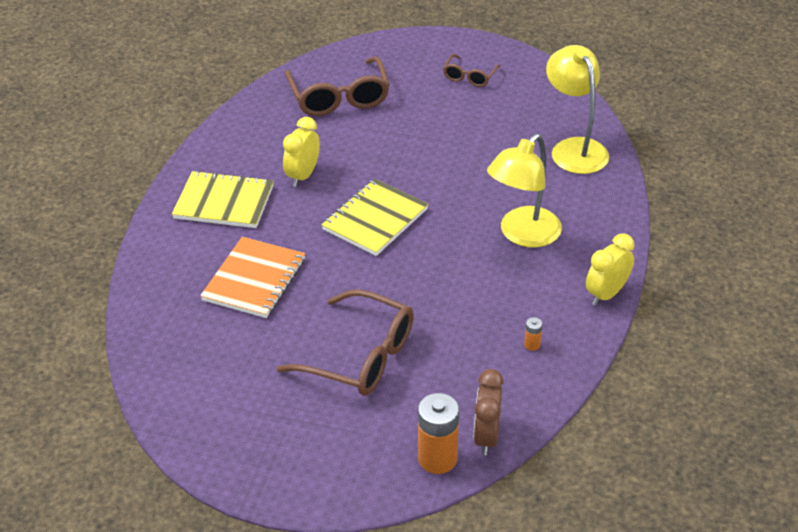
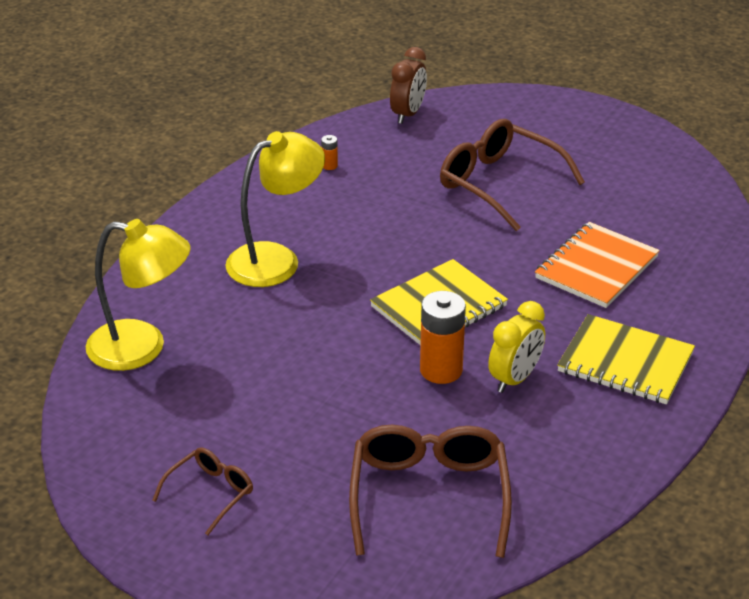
camera: 165 degrees left, 5 degrees down
(437, 458) = (456, 108): orange battery -> orange battery (441, 370)
(574, 148) = (142, 348): yellow lamp -> yellow lamp turned 75 degrees counterclockwise
(606, 294) = (228, 191): yellow clock -> none

